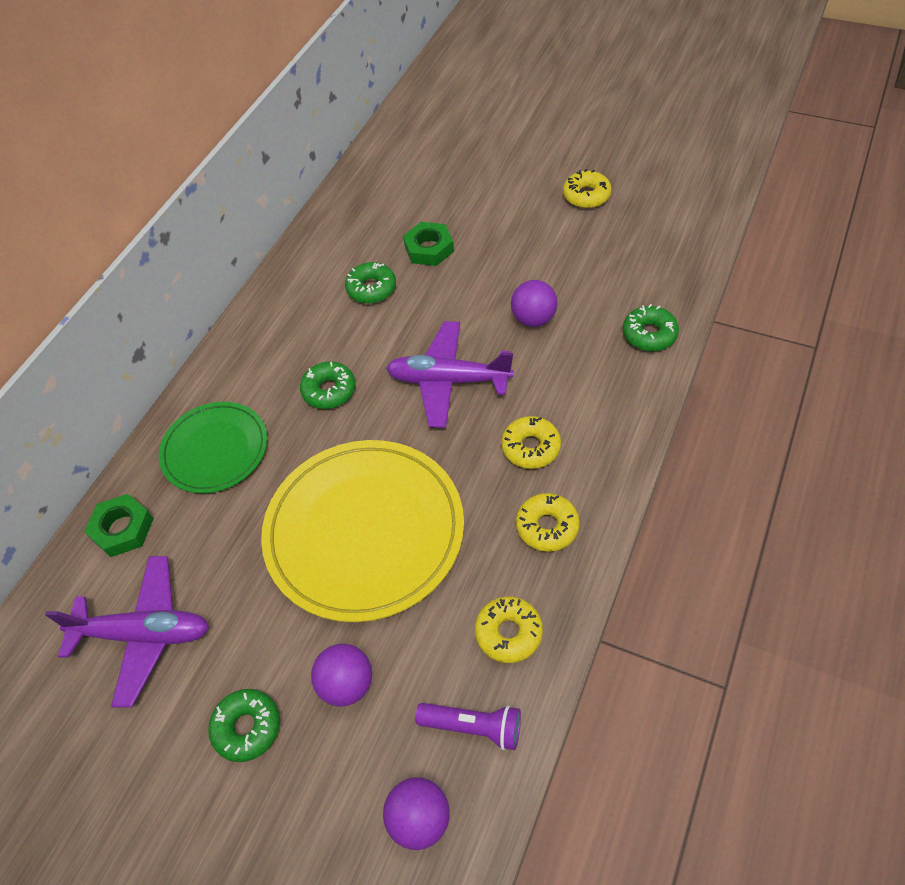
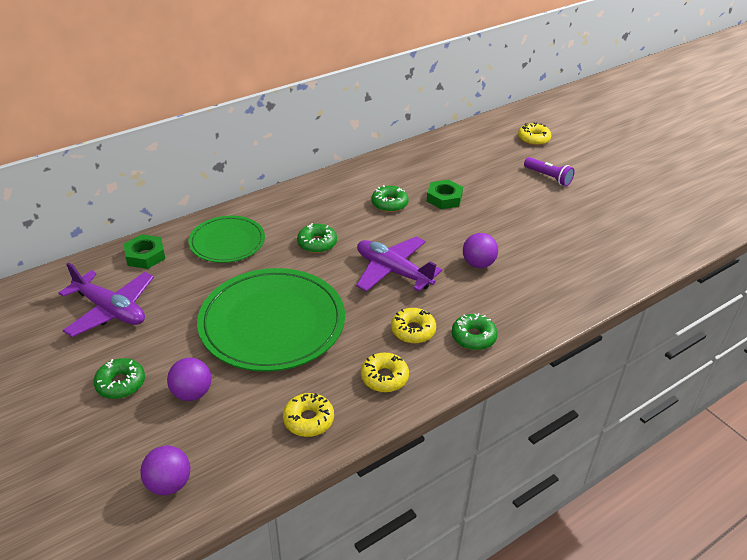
camera: 25 degrees right, 15 degrees down
(364, 531) = (272, 323): yellow plate -> green plate
(473, 727) = (242, 456): purple flashlight -> purple flashlight (548, 177)
(586, 195) = (576, 213): yellow donut -> yellow donut (533, 139)
(649, 334) = (550, 307): green donut -> green donut (473, 337)

